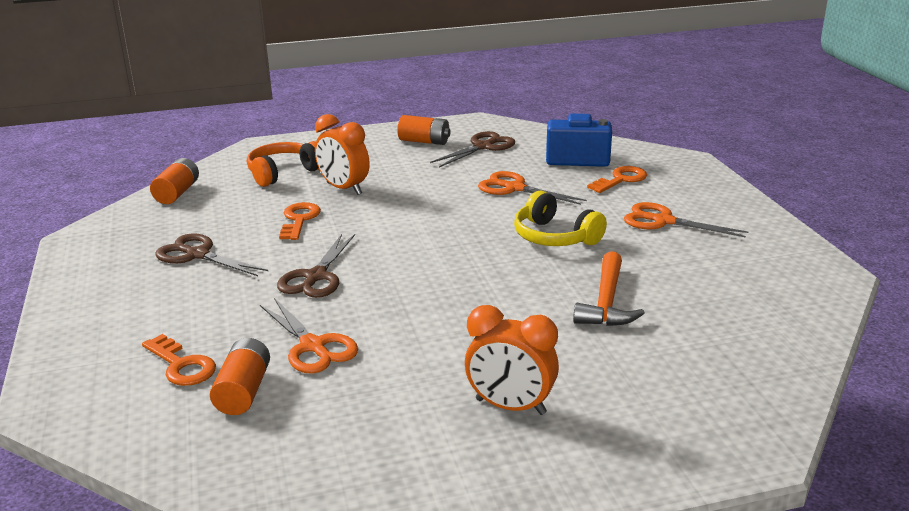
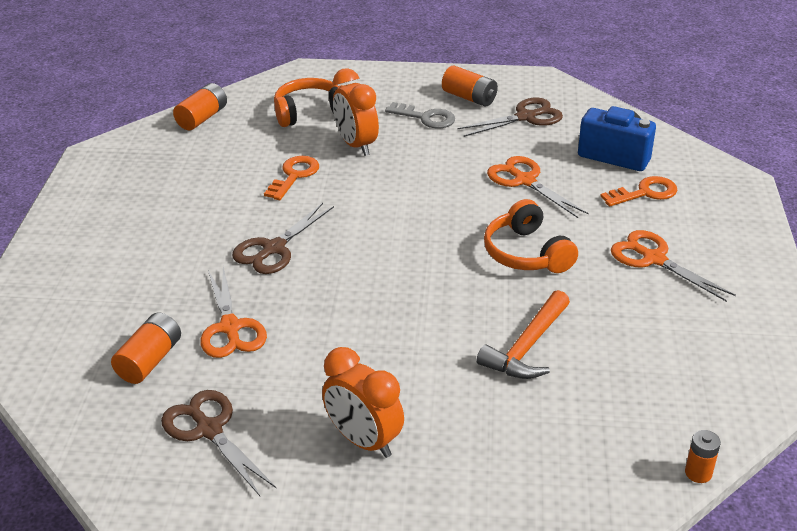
camera: 20 degrees right, 10 degrees up
(182, 365) = (114, 319): orange key -> none
(197, 255) = (184, 198): brown scissors -> brown scissors (209, 430)
(395, 160) = (426, 118): none -> grey key
(554, 237) = (526, 253): yellow headphones -> orange headphones
(821, 360) = (698, 473): none -> orange battery

